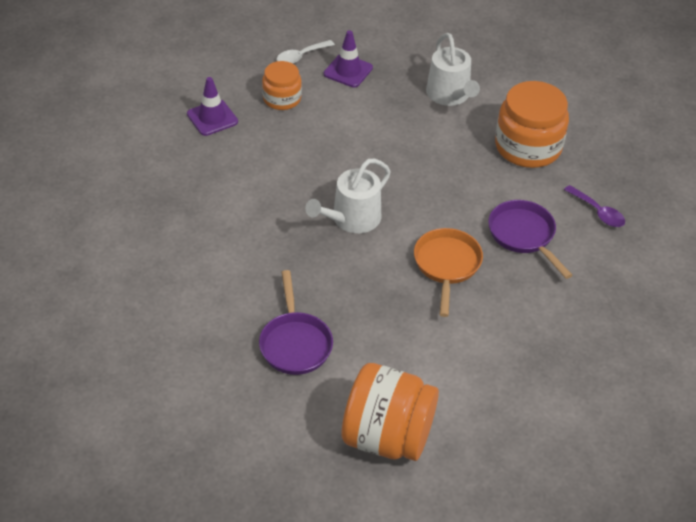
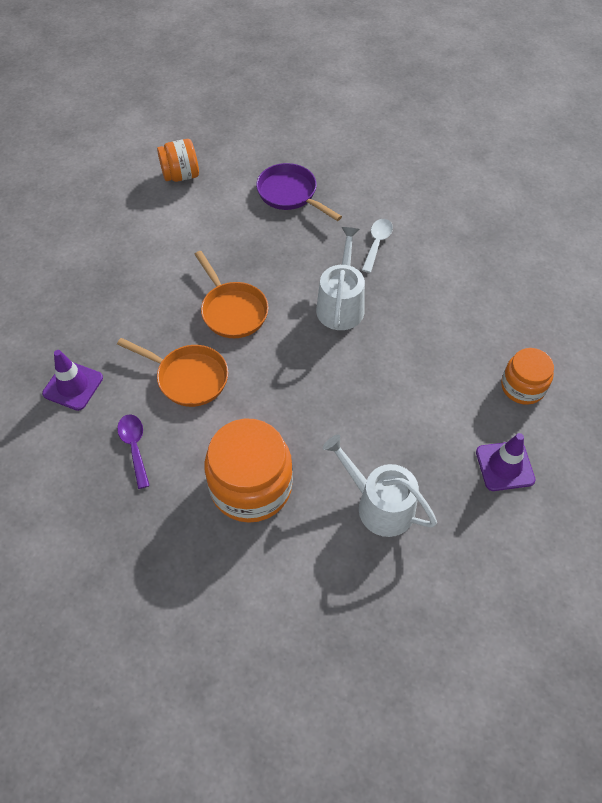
camera: 145 degrees right, 10 degrees up
(212, 118) = (551, 326): purple traffic cone -> purple traffic cone (73, 386)
(301, 56) = (566, 453): white spoon -> white spoon (377, 244)
(387, 436) = (181, 175): orange jar -> orange jar, size x0.59
(523, 235) = (188, 378): purple pan -> orange pan
(597, 212) = (135, 447): purple spoon -> purple spoon turned 60 degrees clockwise

